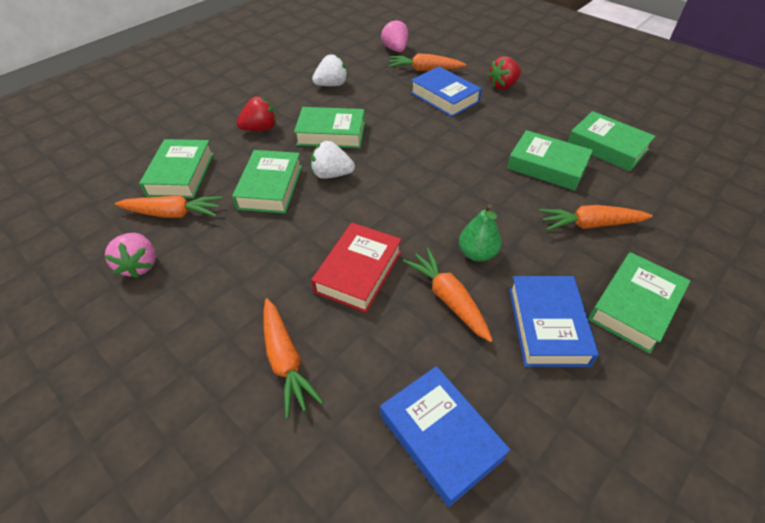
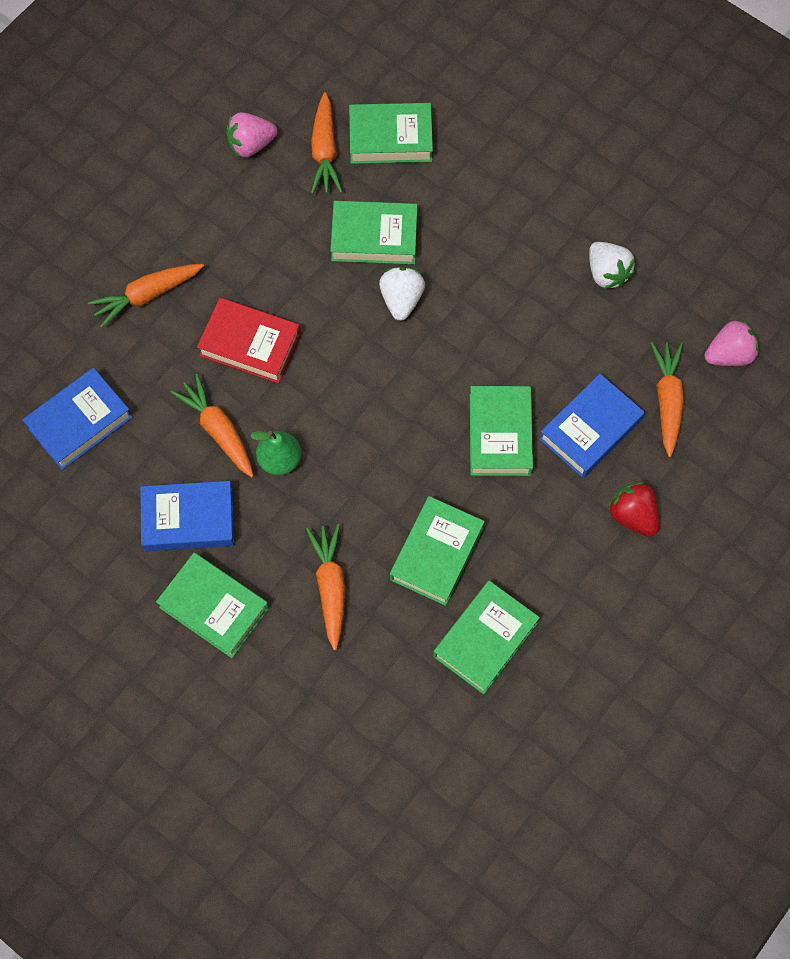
camera: 85 degrees right, 20 degrees up
(260, 129) = (488, 202): red strawberry -> none
(331, 133) = (485, 288): green book -> green book (500, 434)
(448, 298) = (218, 430): orange carrot -> orange carrot turned 90 degrees counterclockwise

